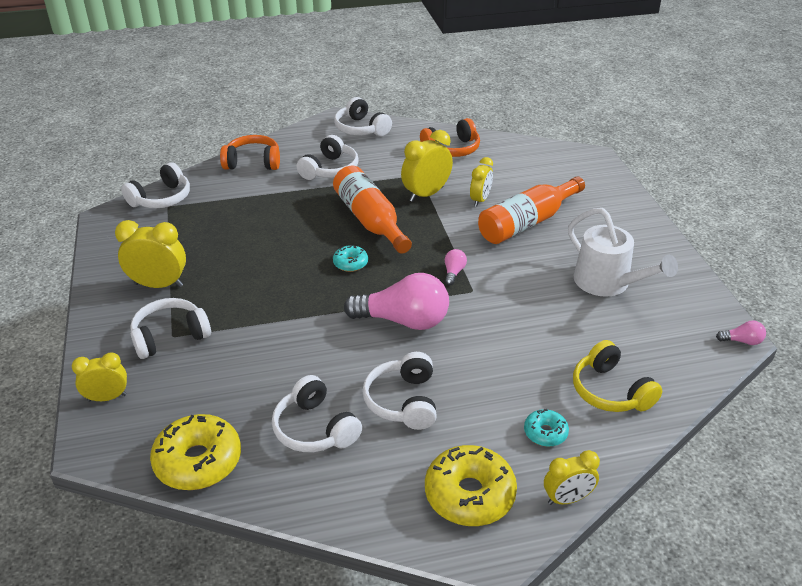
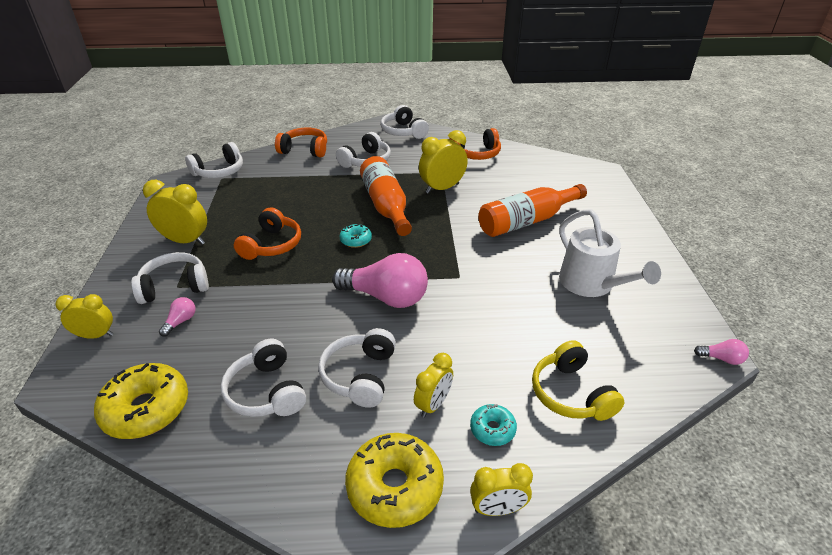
camera: 10 degrees right, 0 degrees up
(259, 278) = (272, 245): none -> orange headphones
(453, 272) = (446, 258): pink light bulb -> pink light bulb (181, 321)
(480, 200) = (489, 197): yellow clock -> yellow clock (433, 404)

